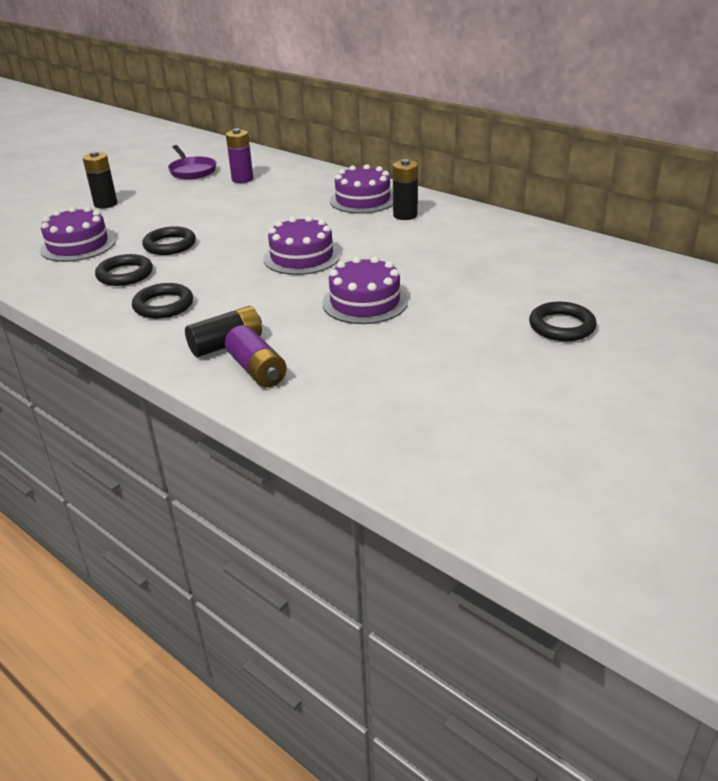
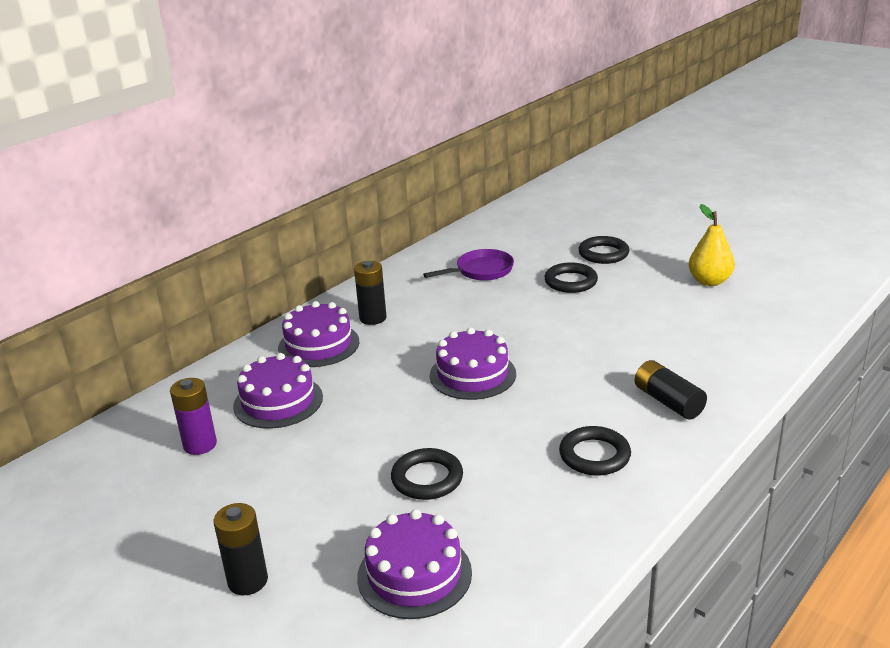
camera: 90 degrees left, 5 degrees down
(125, 274) = (515, 503): black ring -> black ring (570, 282)
(192, 171) = (132, 503): purple pan -> purple pan (481, 271)
(257, 370) = (707, 380): purple battery -> none
(365, 302) = (573, 333): purple cake -> purple cake (278, 401)
(489, 396) = (709, 281): none -> yellow pear

